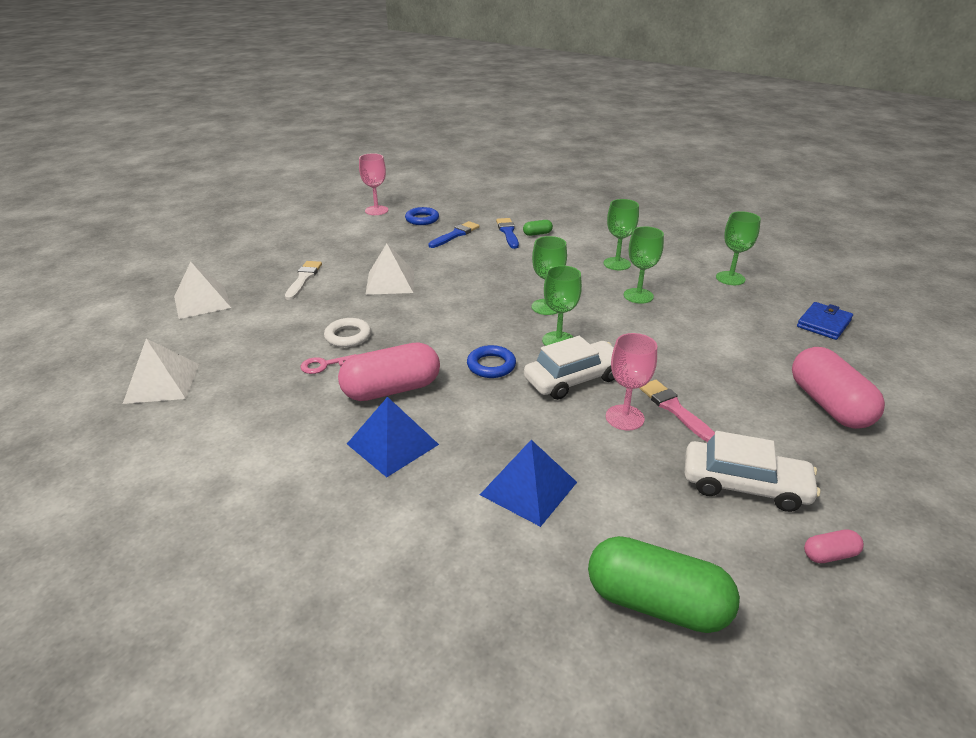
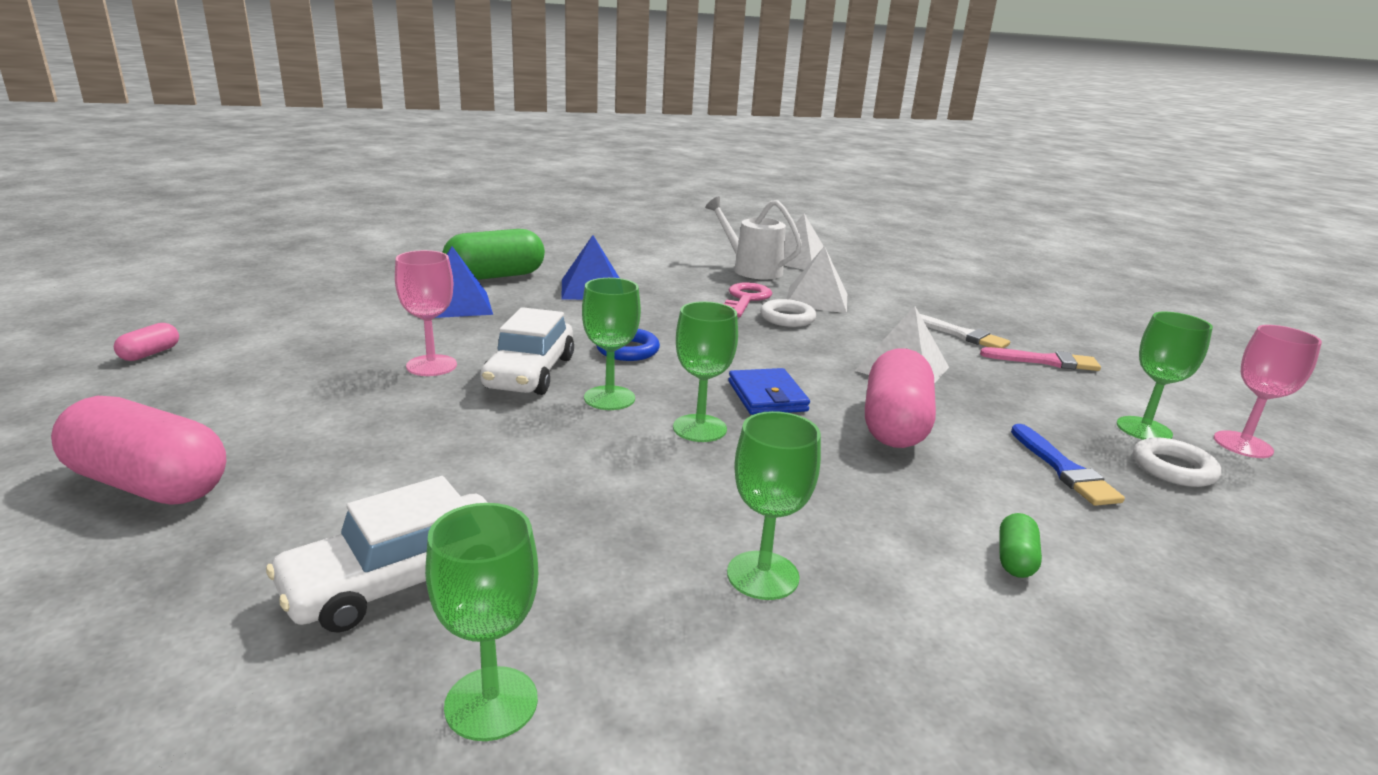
camera: 125 degrees right, 10 degrees down
(202, 302) = (942, 291): white pyramid -> white pyramid (817, 299)
(227, 393) = (752, 269): none -> white watering can
(324, 365) = (745, 299): pink key -> pink key, size x1.56
(391, 389) = (663, 307): pink capsule -> pink capsule (894, 425)
(422, 219) = (1173, 468): blue ring -> white ring
(508, 232) = (1045, 527): blue brush -> none
(638, 296) = (616, 519): green goblet -> green goblet (1144, 429)
(656, 603) = (299, 296): green capsule -> green capsule (495, 276)
(674, 409) = (383, 392): pink brush -> pink brush (1044, 361)
(744, 485) = (256, 365): white car -> white car (399, 579)
(824, 323) = (161, 677): blue wallet -> blue wallet (767, 396)

